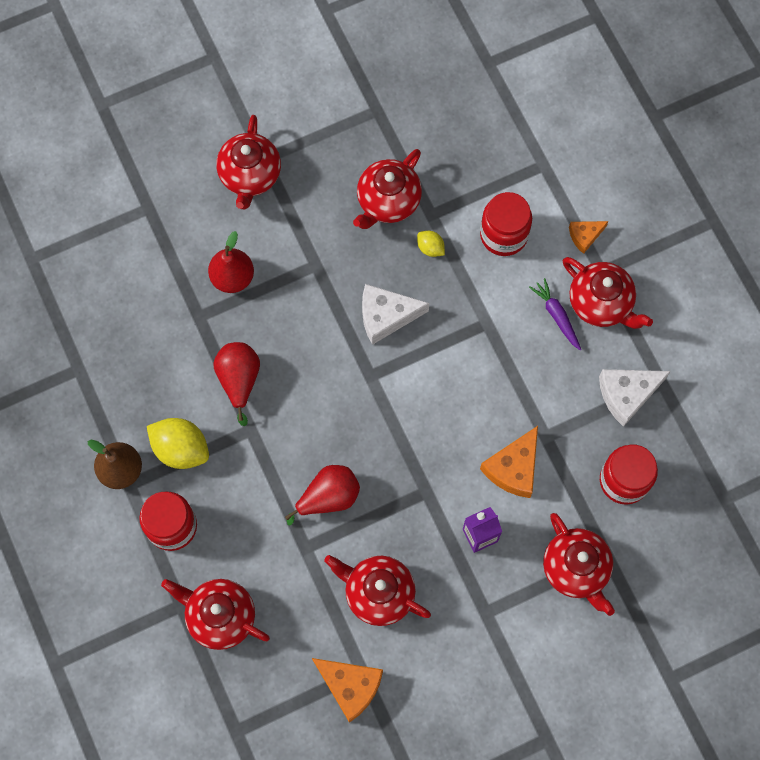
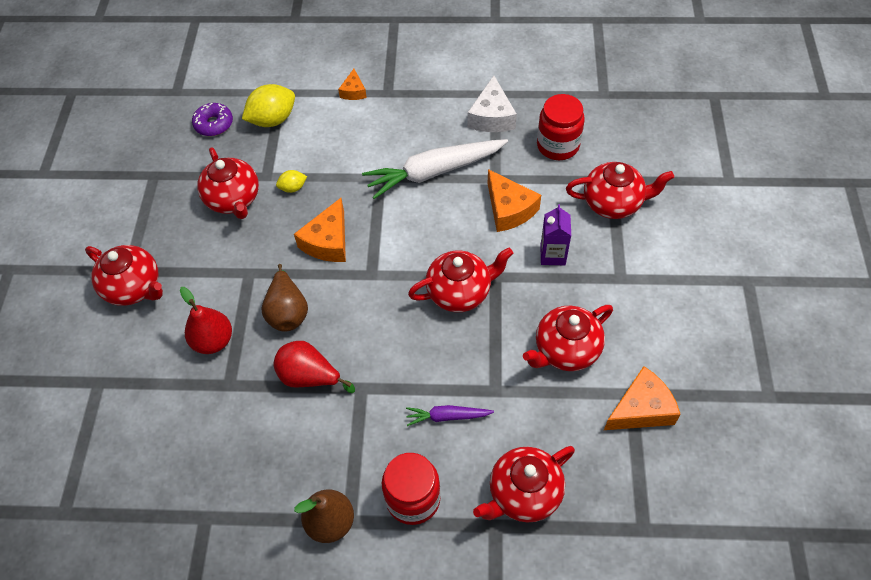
camera: 60 degrees left, 15 degrees down
(181, 449) = (343, 456): yellow lemon -> yellow lemon (273, 120)
(293, 323) = (287, 312): none -> brown pear
(328, 497) = (459, 352): red pear -> none
(386, 316) = (328, 241): white cheese -> orange cheese
(467, 125) = (214, 124): none -> purple donut
(503, 235) = (317, 138): red jar -> none
(521, 372) = (434, 172): none -> white carrot
(556, 316) = (403, 132): purple carrot -> purple carrot (447, 416)
(601, 303) = (411, 103): red teapot -> red teapot (460, 292)

